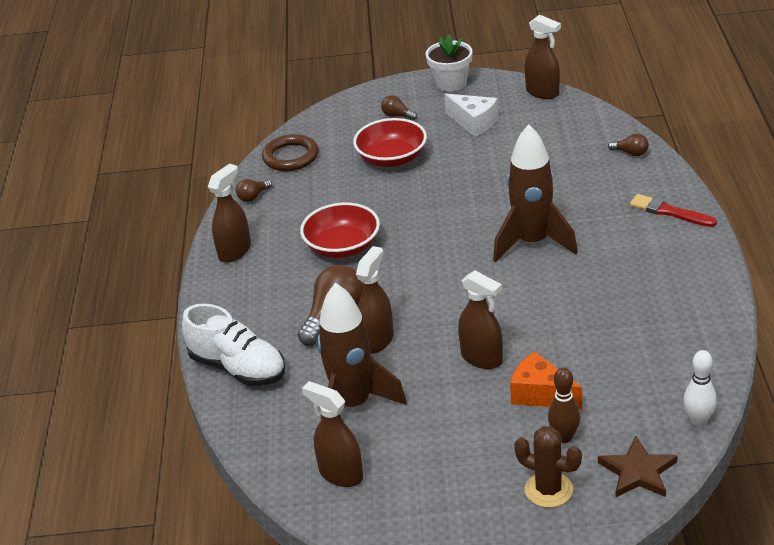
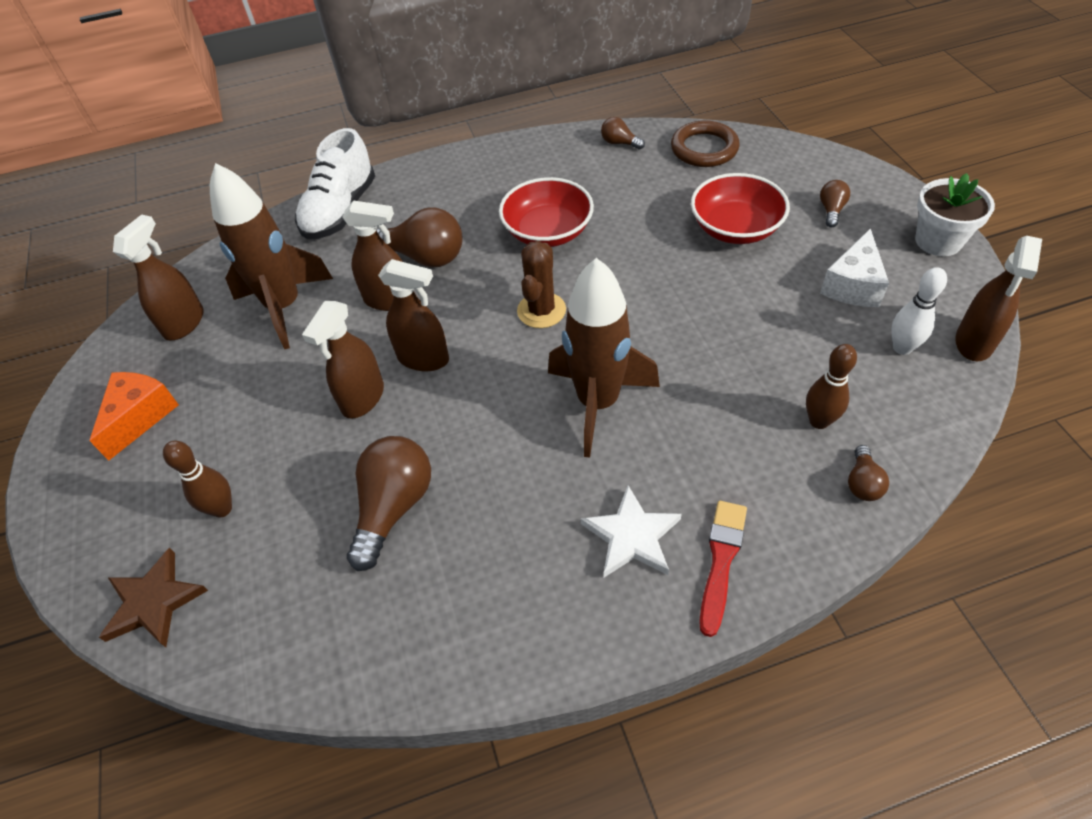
camera: 75 degrees right, 15 degrees up
(235, 251) = (522, 157): brown spray bottle -> brown spray bottle (424, 358)
(540, 394) = (299, 470): orange cheese -> orange cheese (140, 417)
(548, 490) = (136, 509): brown cactus -> brown cactus (541, 310)
(581, 158) = (819, 421): none -> brown bowling pin
(590, 345) = (393, 507): none -> brown light bulb
(643, 243) = (631, 536): none -> white star
(698, 421) = (243, 665): white bowling pin -> white bowling pin (902, 348)

